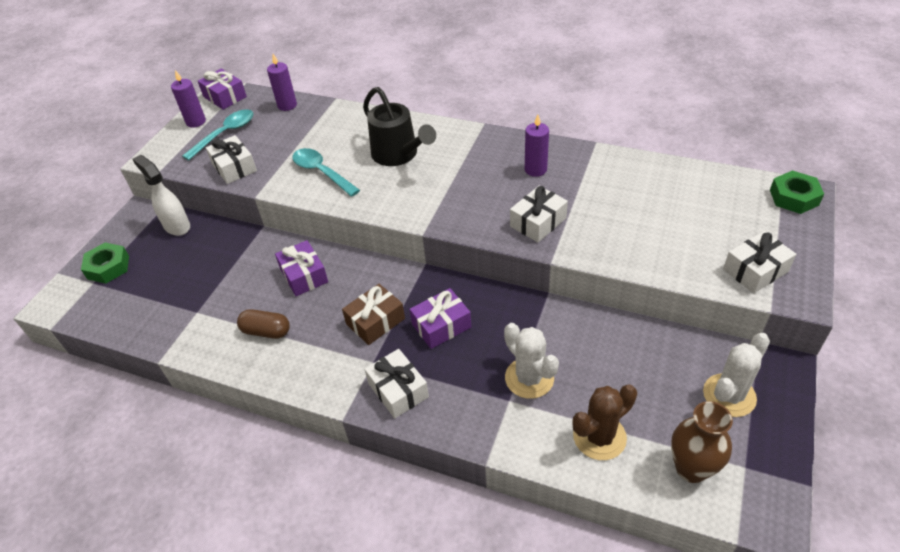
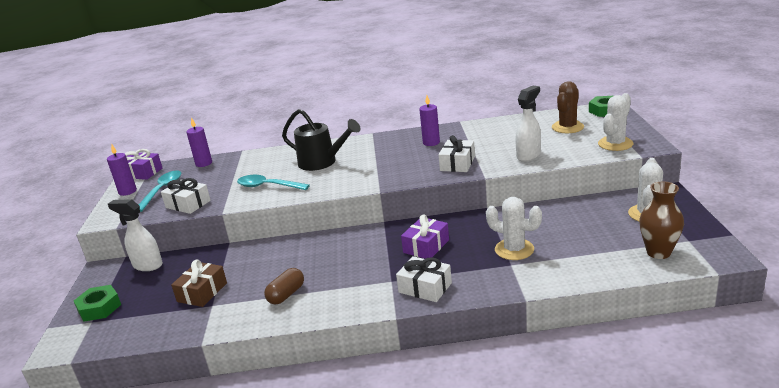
camera: 25 degrees left, 20 degrees down
(266, 331) = (286, 295): brown capsule -> brown capsule turned 45 degrees counterclockwise
(304, 275) = (290, 256): purple gift -> none
(375, 321) = (373, 260): brown gift -> brown gift (202, 292)
(599, 437) = (588, 259): brown cactus -> brown cactus (567, 127)
(630, 244) = (528, 155): none -> white spray bottle
(755, 270) = (615, 144): white gift -> white cactus

